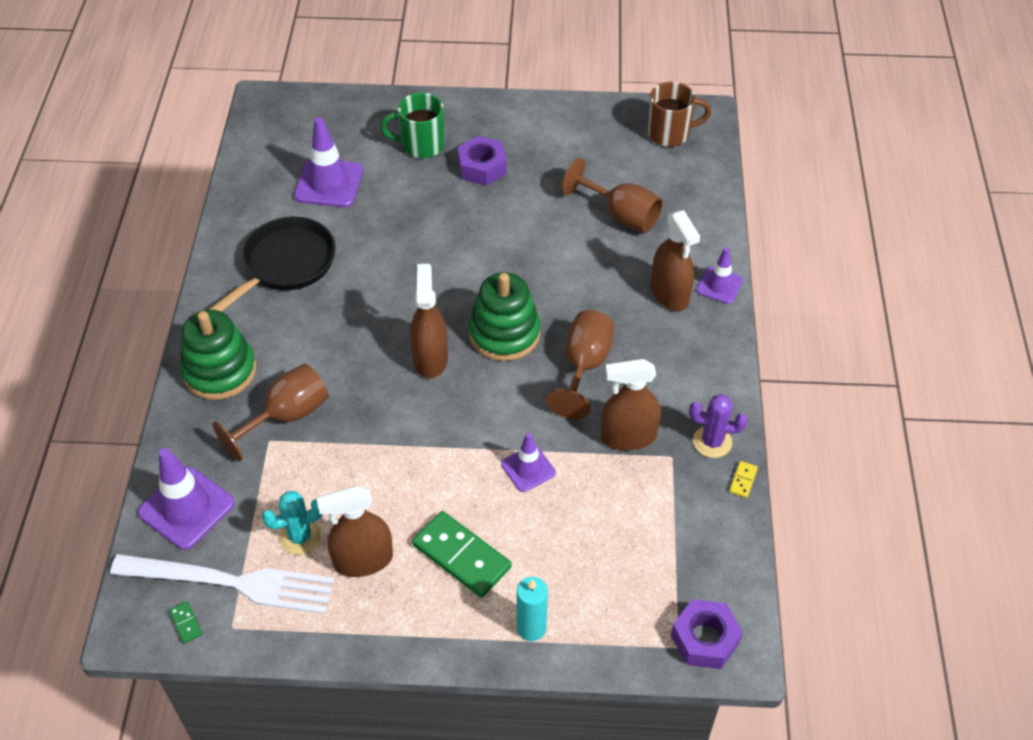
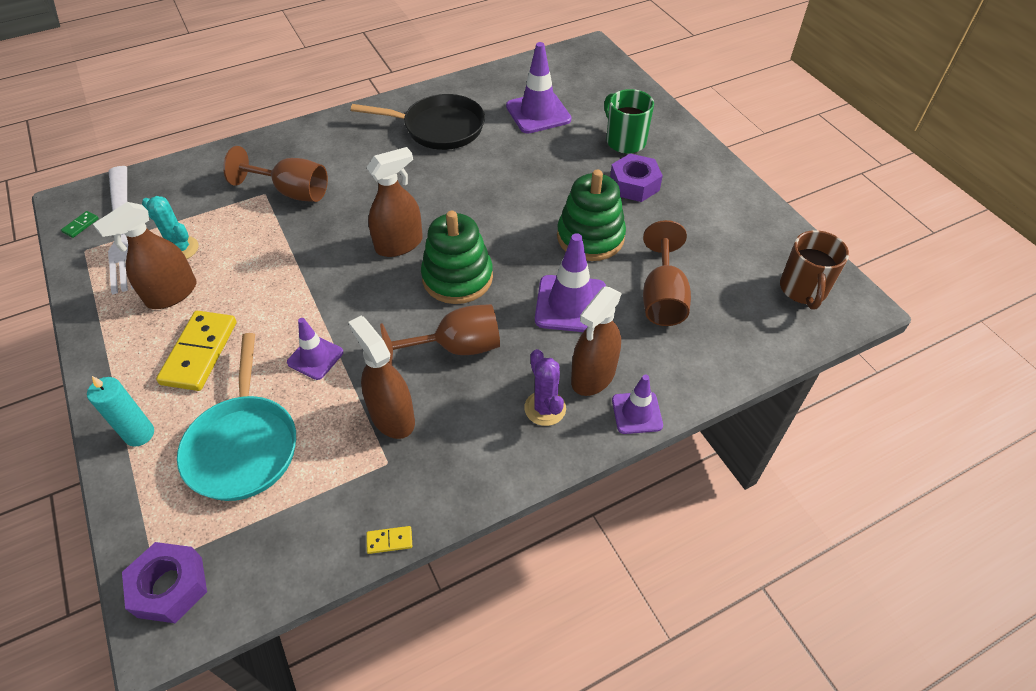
camera: 60 degrees right, 0 degrees up
(186, 508) = (182, 181): purple traffic cone -> purple traffic cone (570, 304)
(220, 371) = (315, 142): green stacking toy -> green stacking toy (590, 237)
(363, 560) = (172, 294): brown spray bottle -> brown spray bottle turned 90 degrees counterclockwise
(461, 556) = (200, 353): green domino -> yellow domino
(593, 550) = (243, 445): none -> turquoise pan
(670, 134) = (803, 290): brown mug -> brown mug turned 45 degrees clockwise
(712, 442) = (425, 491): purple cactus -> purple cactus (545, 408)

